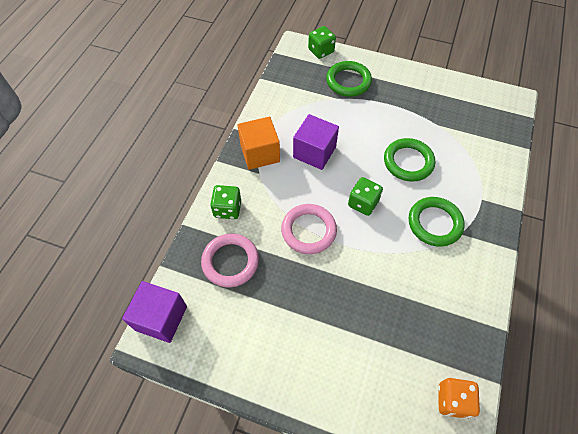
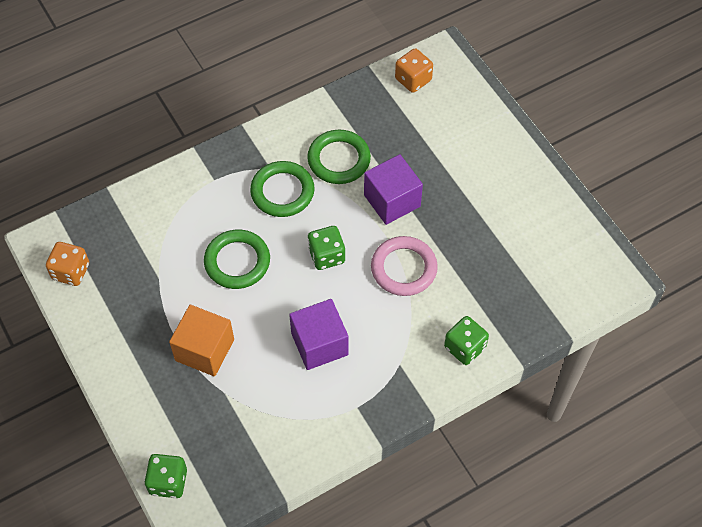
camera: 140 degrees left, 0 degrees up
(161, 318) = (600, 288): purple cube -> purple cube (392, 201)
(230, 262) = (501, 293): pink ring -> none
(260, 153) = (379, 387): orange cube -> orange cube (204, 350)
(348, 81) = (187, 406): green ring -> green ring (339, 159)
(481, 96) = (71, 271): none -> orange dice

